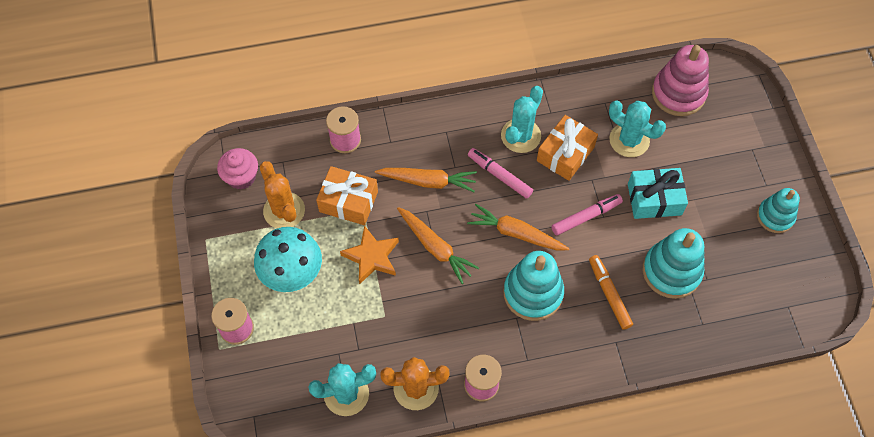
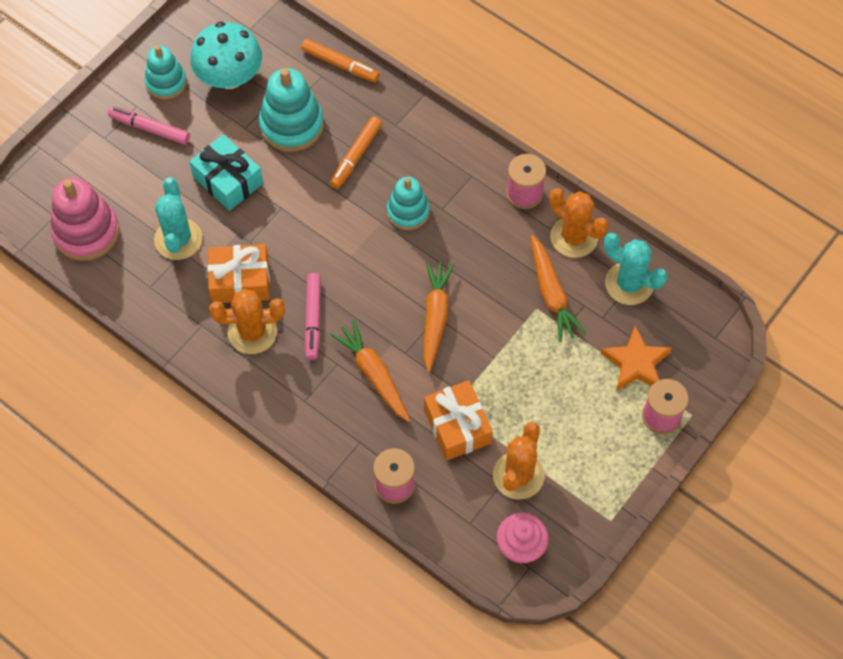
camera: 130 degrees left, 0 degrees up
(292, 272) = (569, 416): turquoise mushroom -> turquoise mushroom (229, 76)
(371, 257) = (493, 362): orange star -> orange star (636, 363)
(516, 233) = (362, 264): orange carrot -> orange carrot (551, 294)
(520, 136) = (252, 332): turquoise cactus -> orange cactus
(533, 293) = (408, 212): turquoise stacking toy -> turquoise stacking toy, size x0.65
(586, 217) = (294, 221): pink marker -> pink marker (150, 128)
(704, 344) = (340, 64): none -> orange marker

